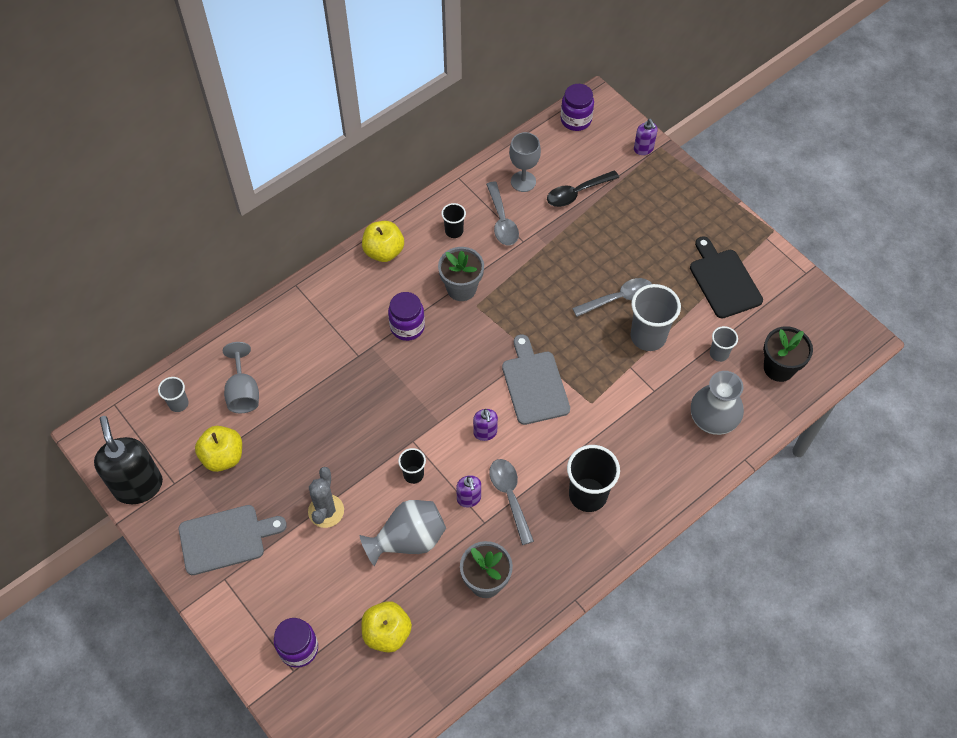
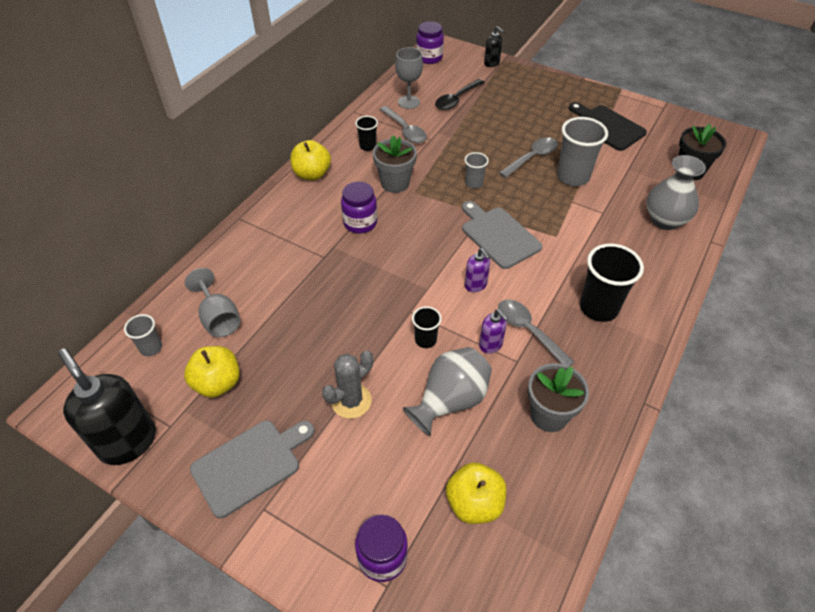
camera: 20 degrees left, 10 degrees down
(326, 511) = (351, 401): grey cactus -> grey cactus turned 60 degrees clockwise
(643, 149) = (492, 63): purple soap dispenser -> black soap dispenser
(719, 353) = (637, 174): grey cup -> grey cup (474, 183)

